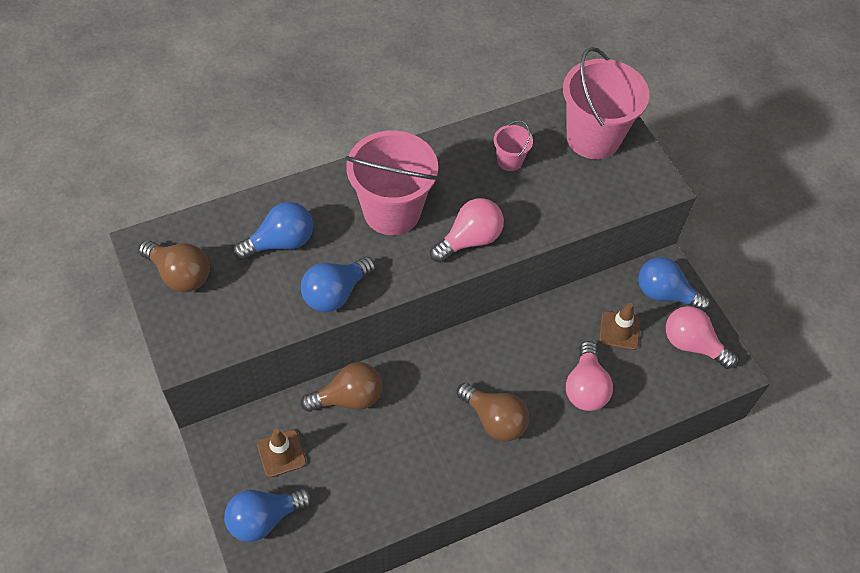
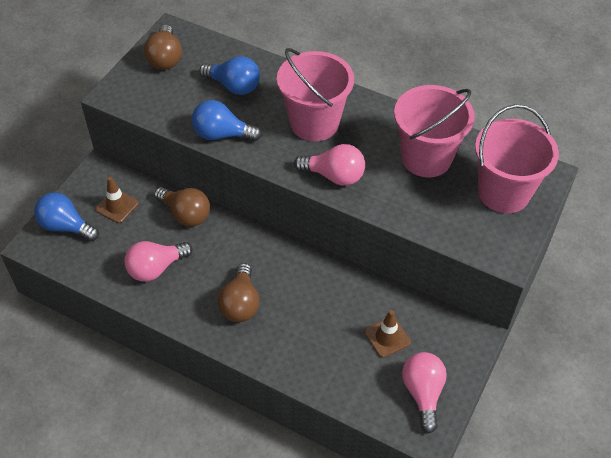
camera: 55 degrees right, 5 degrees down
(509, 161) = (426, 158): pink bucket -> pink bucket, size x2.16
(585, 387) = (317, 343): pink light bulb -> pink light bulb (156, 268)
(665, 294) = (451, 348): blue light bulb -> none

